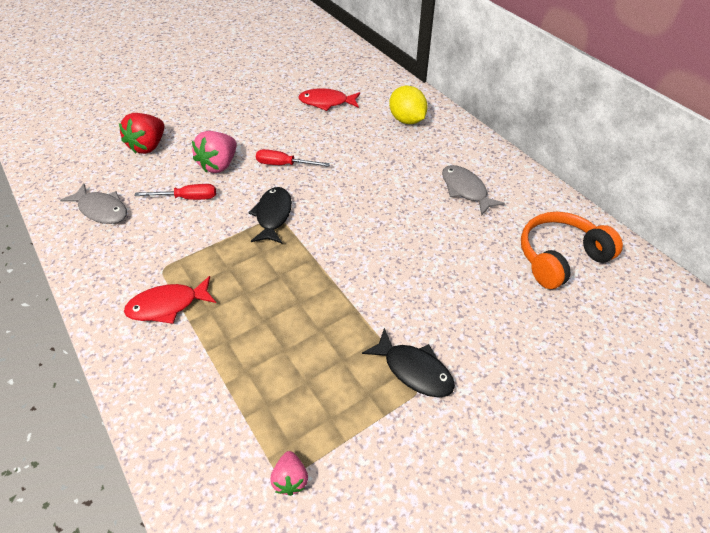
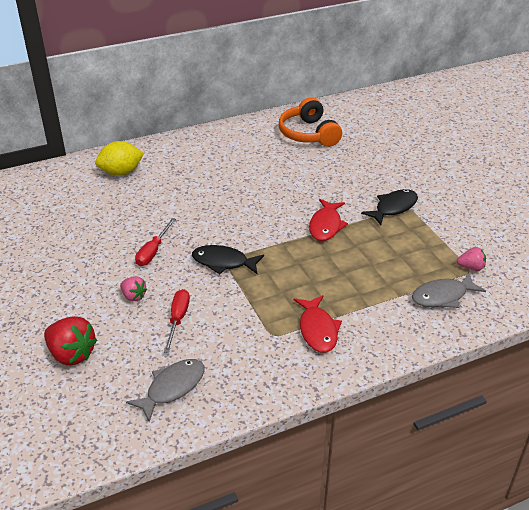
camera: 80 degrees left, 10 degrees down
(219, 165) = (133, 296): pink strawberry -> pink strawberry, size x0.57
(326, 102) = (63, 216): red fish -> red fish (326, 225)
(465, 190) = (228, 158): grey fish -> grey fish (442, 296)

